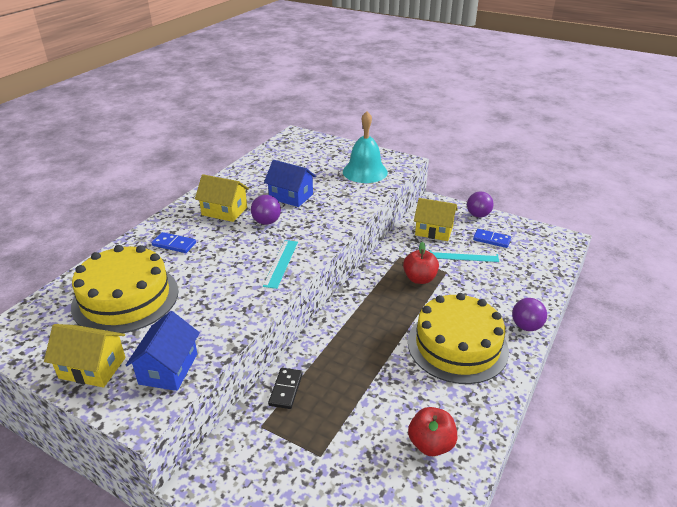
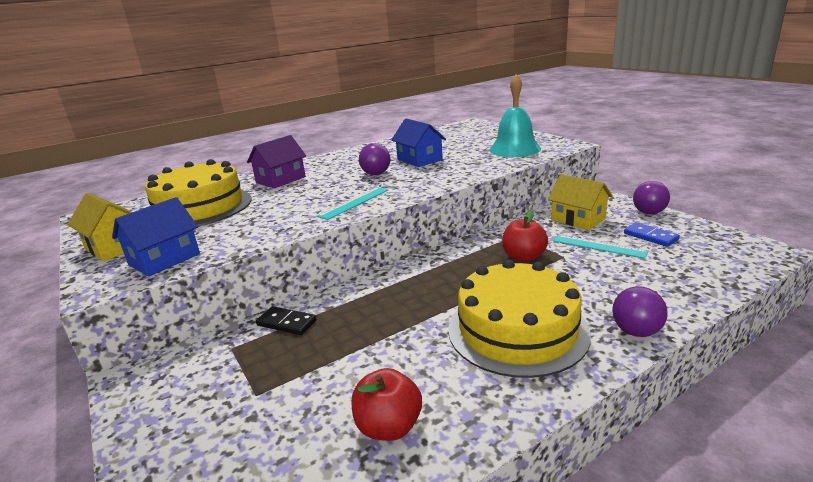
camera: 30 degrees right, 10 degrees down
(174, 244) = (281, 180): blue domino -> purple house
(224, 211) = (348, 164): yellow house -> none
(286, 389) = (286, 323): black domino -> black domino turned 75 degrees clockwise

